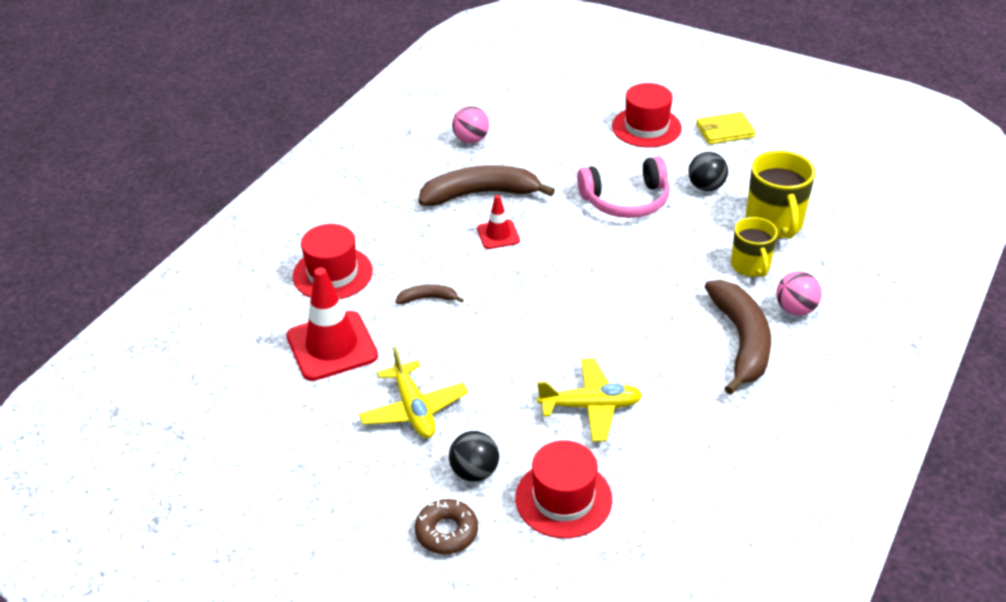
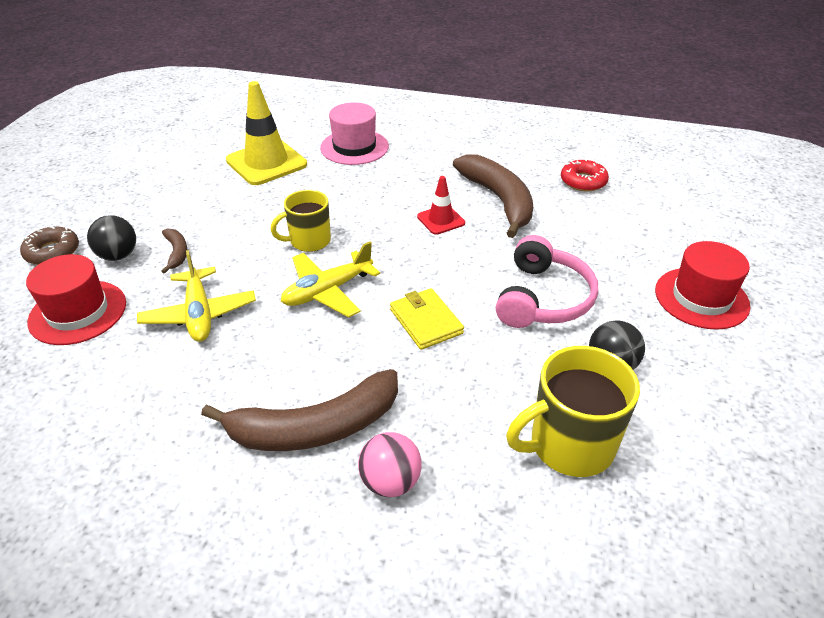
camera: 75 degrees right, 0 degrees up
(332, 273) = (354, 147): red hat -> pink hat
(332, 346) = (266, 163): red traffic cone -> yellow traffic cone
(413, 409) = (195, 212): yellow plane -> yellow plane (327, 291)
(427, 298) = (335, 196): brown banana -> brown banana (177, 253)
(471, 140) = (583, 181): pink ball -> red donut
(626, 200) = (543, 298): pink headphones -> pink headphones turned 135 degrees counterclockwise
(724, 131) = (752, 372): yellow wallet -> yellow wallet (426, 321)
(750, 266) = (465, 425): yellow mug -> yellow mug (309, 241)

